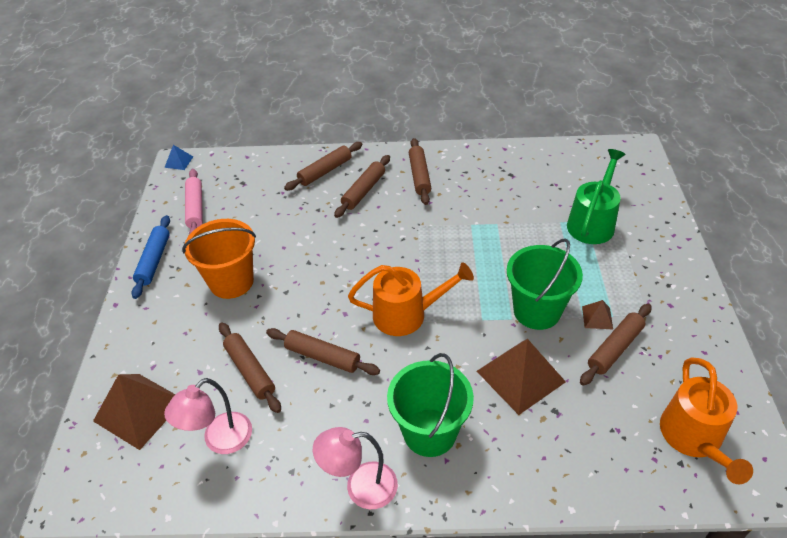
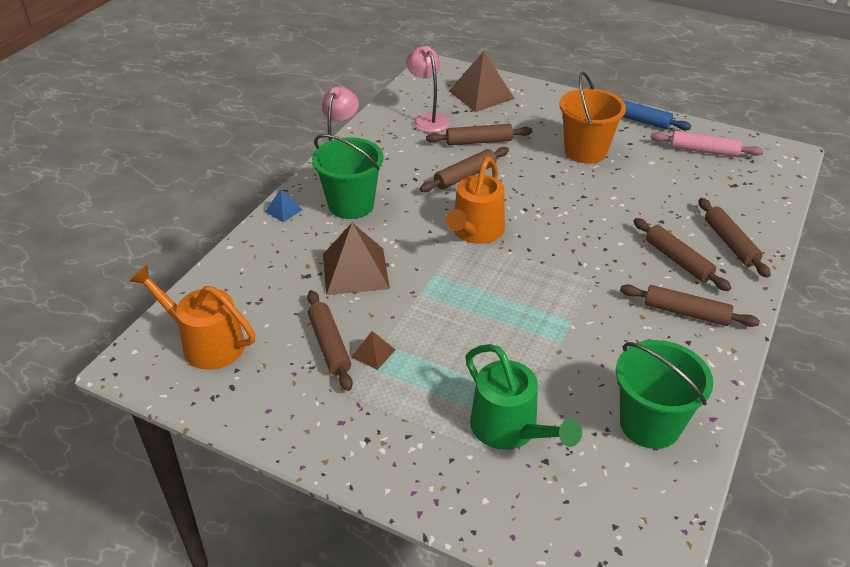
camera: 115 degrees right, 5 degrees down
(179, 162) = (791, 154): blue pyramid -> blue pyramid (283, 210)
(537, 311) = (415, 314): green bucket -> green bucket (649, 424)

